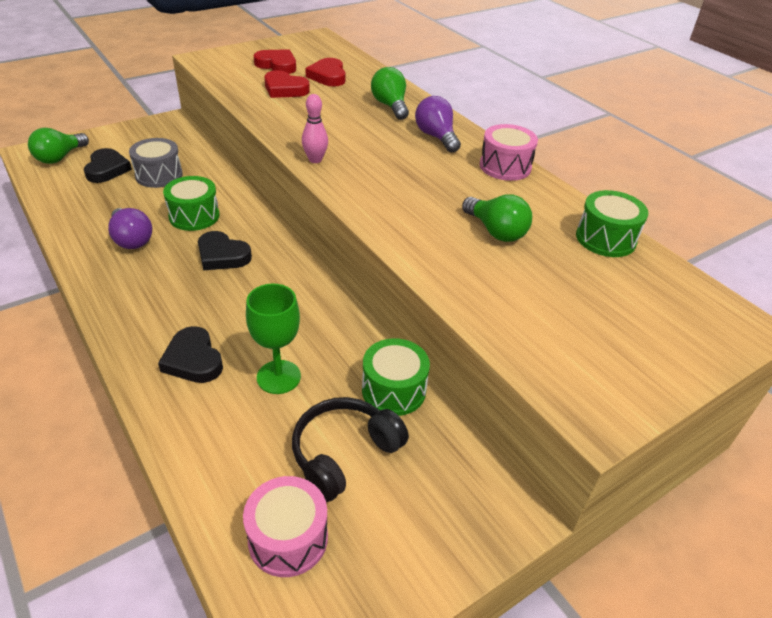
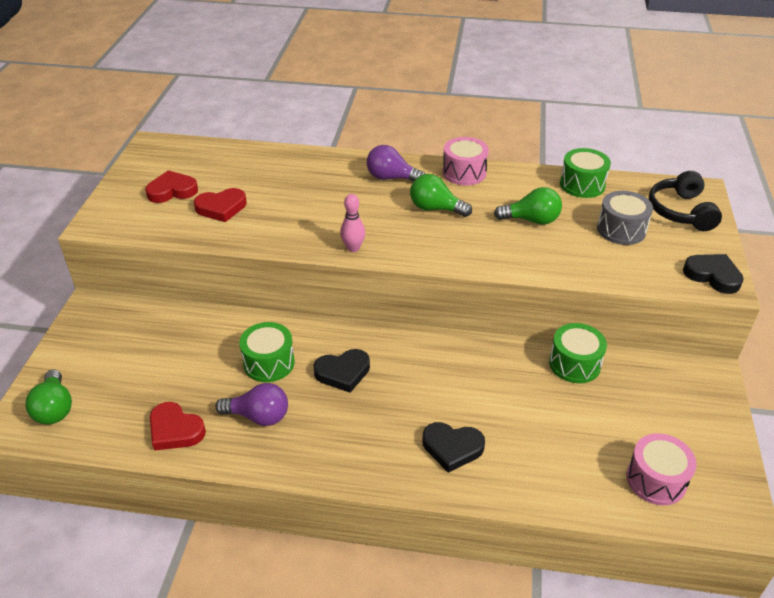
camera: 45 degrees left, 0 degrees up
(107, 169) = (122, 384): black heart -> black heart (712, 276)
(159, 175) = (177, 355): grey drum -> grey drum (621, 229)
(278, 377) = (512, 412): green goblet -> none
(328, 76) = (231, 176): red heart -> red heart (175, 430)
(344, 453) = (609, 417): black headphones -> black headphones (681, 211)
(390, 106) = (320, 173): green light bulb -> green light bulb (435, 208)

